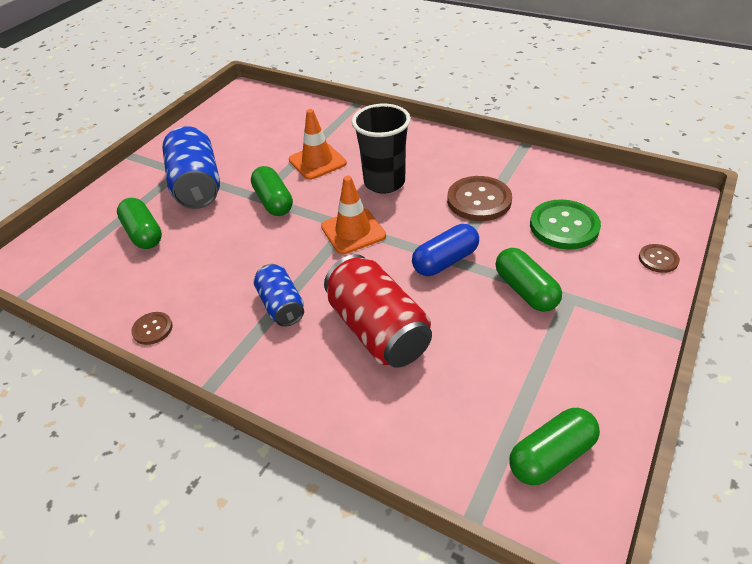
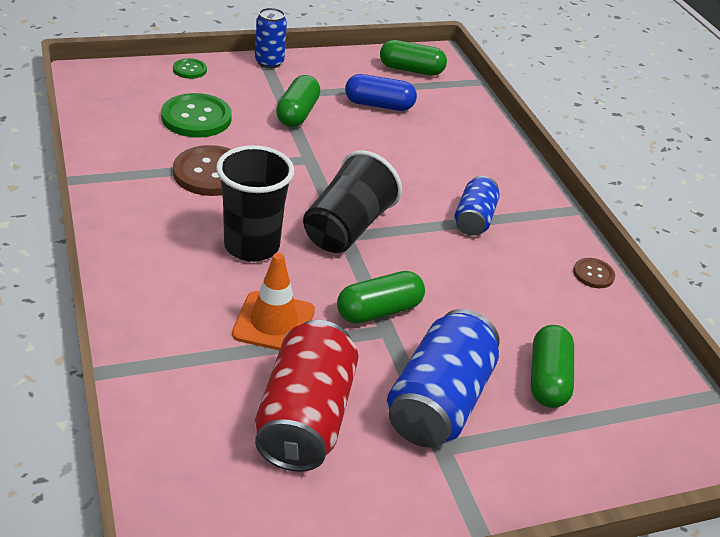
camera: 145 degrees left, 5 degrees down
(273, 202) = (379, 311): green capsule -> green capsule turned 45 degrees clockwise
(353, 231) = (347, 228): orange traffic cone -> black cup
(378, 330) = (423, 161): red can -> red can (305, 418)
(445, 261) = (315, 160): blue capsule -> blue capsule (379, 105)
(645, 325) = (269, 62): none -> blue can
(658, 259) = (189, 70): brown button -> green button

